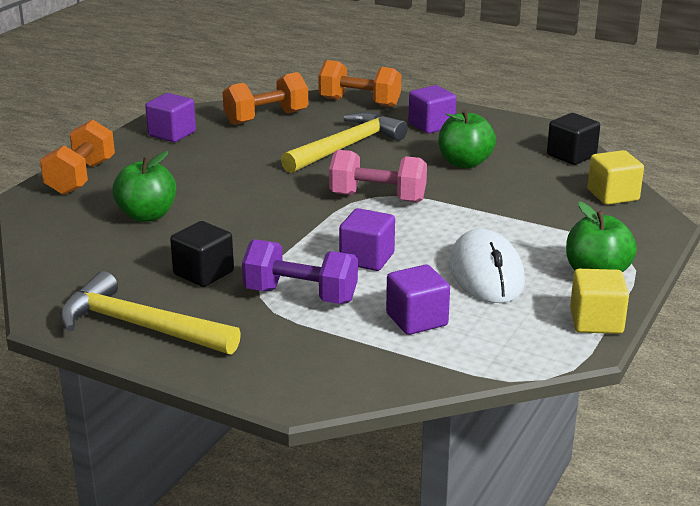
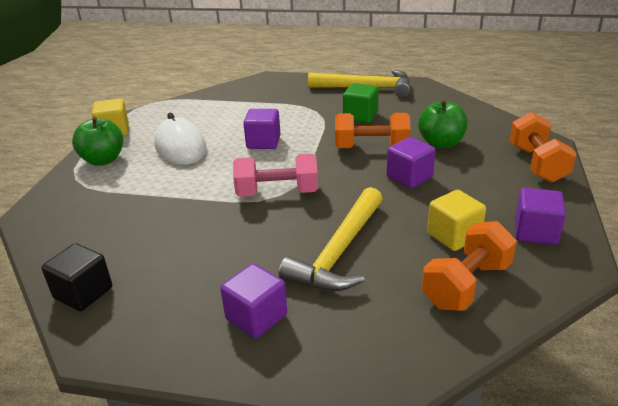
camera: 165 degrees right, 5 degrees up
(203, 273) = (360, 116): black cube -> green cube
(300, 295) = (293, 115): purple dumbbell -> none
(359, 102) = (374, 353): orange dumbbell -> orange dumbbell (371, 147)
(416, 320) = (220, 115): purple cube -> purple cube (409, 177)
(465, 163) = (205, 254): green apple -> none
(613, 195) = (59, 238): yellow cube -> yellow cube (454, 236)

